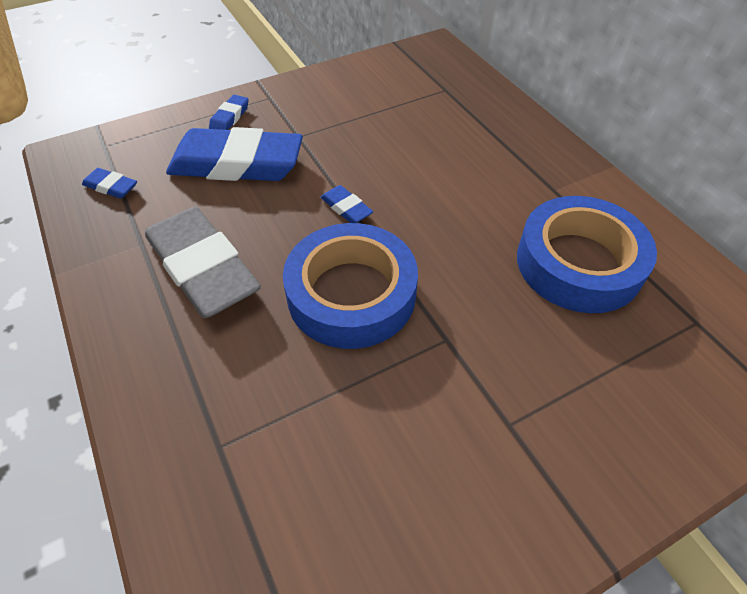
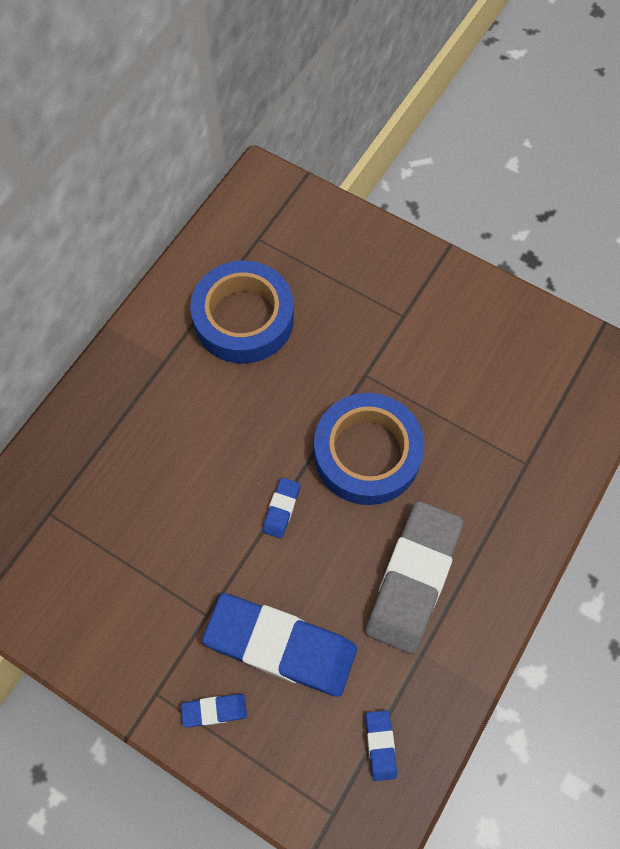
camera: 120 degrees left, 15 degrees up
(237, 164) = (280, 646): blue eraser -> blue eraser turned 45 degrees counterclockwise

